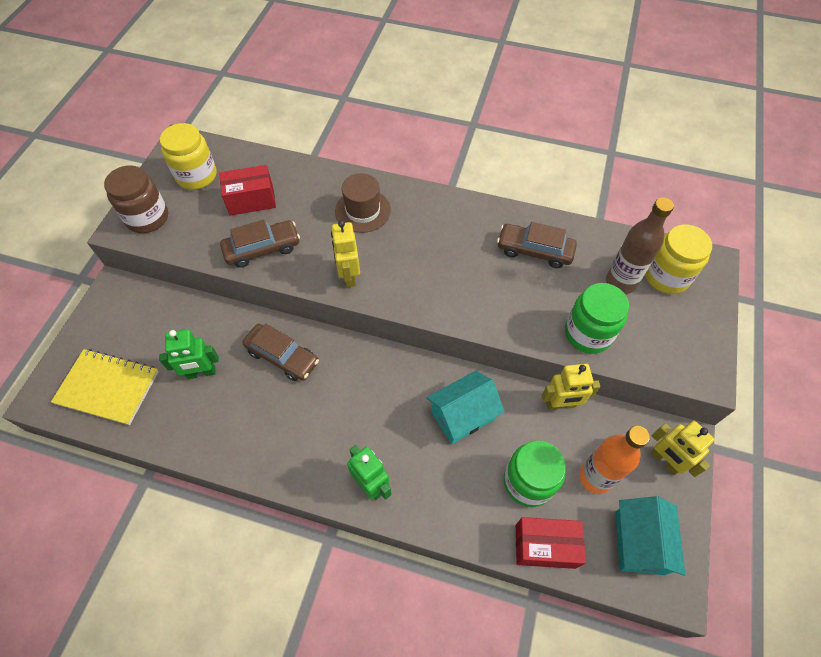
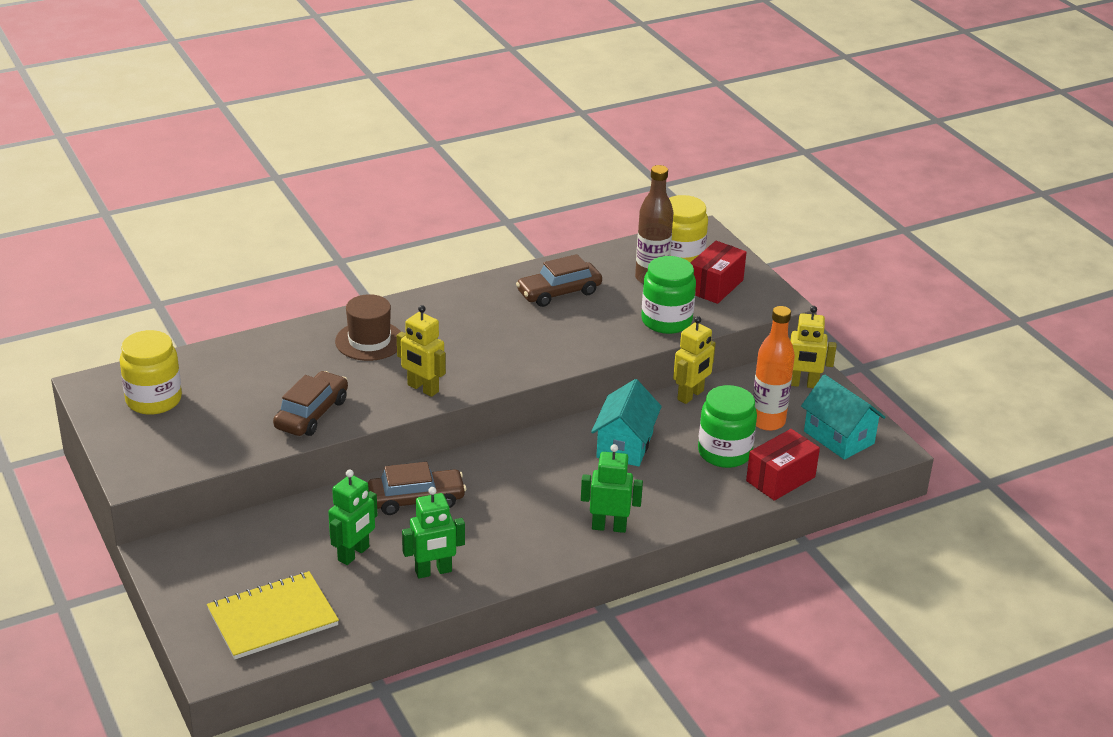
camera: 45 degrees left, 25 degrees down
(147, 218) = (151, 454): brown jar -> none
(226, 427) = (433, 571): none -> green robot
(251, 200) = (245, 388): red box -> red box (715, 286)

